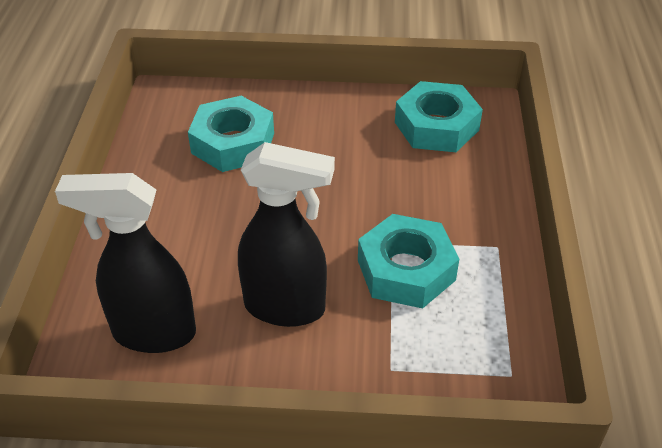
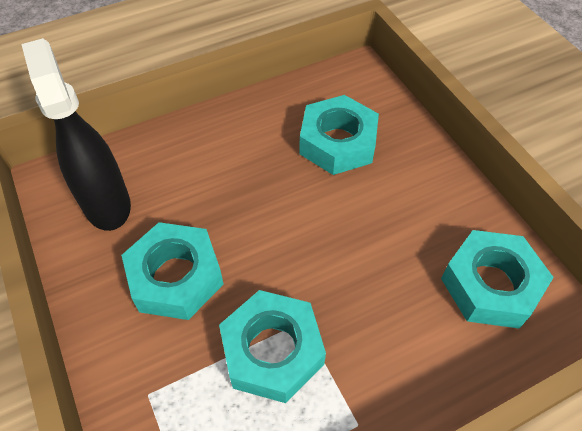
camera: 60 degrees right, 10 degrees up
(286, 307) = (176, 277): black spray bottle -> turquoise nut

